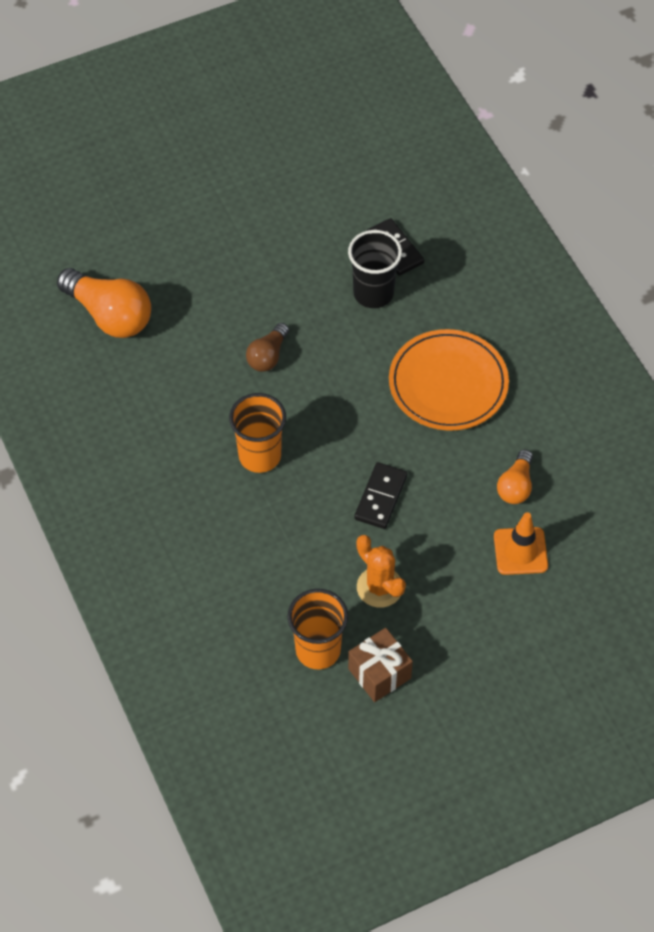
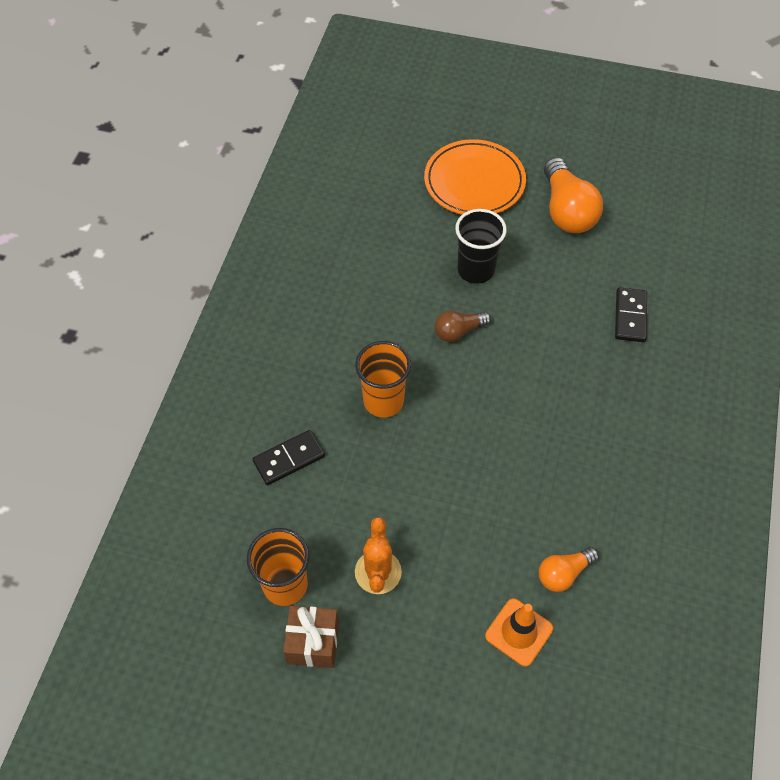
camera: 40 degrees right, 0 degrees up
(109, 315) = (373, 228): orange light bulb -> orange light bulb (566, 211)
(373, 293) = (583, 339): black cup -> black cup (475, 270)
(381, 497) = (445, 500): black domino -> black domino (289, 459)
(448, 384) = (580, 449): orange plate -> orange plate (474, 182)

